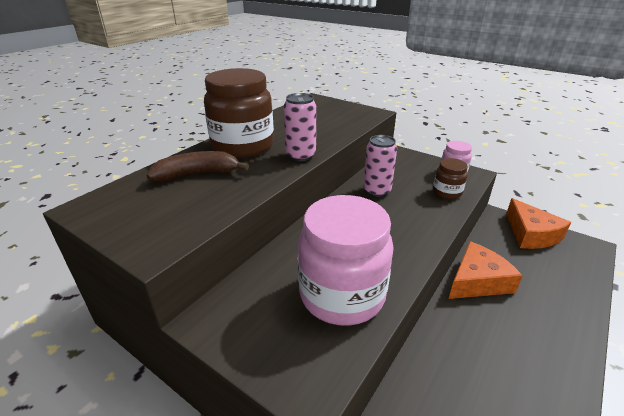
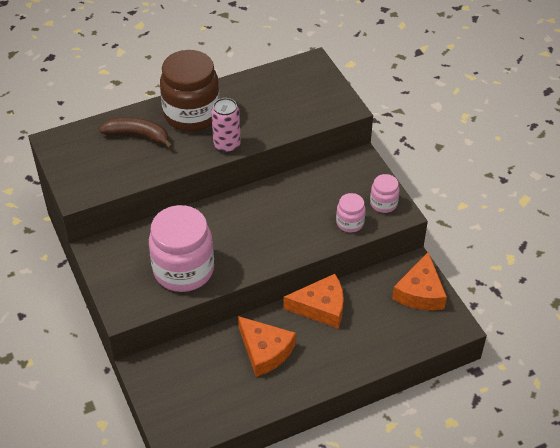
camera: 30 degrees right, 15 degrees up
(377, 191) = (292, 196): pink can -> none
(447, 192) = (350, 223): brown jar -> pink jar
(483, 354) = (265, 351): none -> orange cheese

